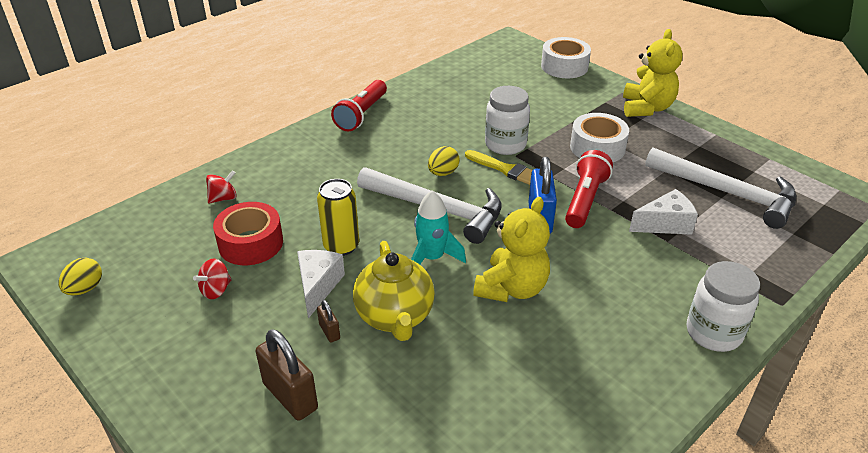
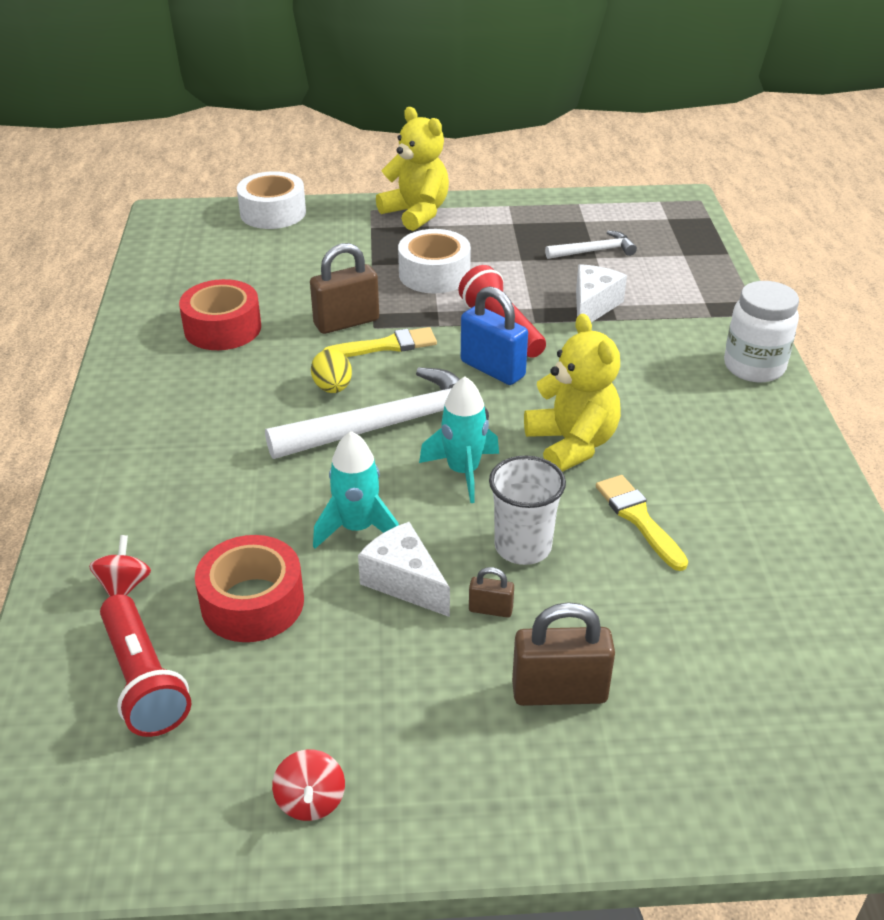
camera: 50 degrees left, 0 degrees up
(85, 289) = (133, 818): yellow egg -> none
(216, 290) = (304, 676): red spinning top -> red spinning top (311, 801)
(341, 246) = (357, 528): yellow can -> turquoise rocket
(361, 115) = (131, 387): red flashlight -> red flashlight (143, 680)
(395, 317) = (523, 547): yellow teapot -> white cup
(443, 111) = (223, 328): none -> red tape
(477, 354) = (638, 519): none -> yellow brush
(505, 144) = (346, 322): white jar -> brown padlock
(727, 193) = (594, 251): white hammer -> white hammer, size x0.51

